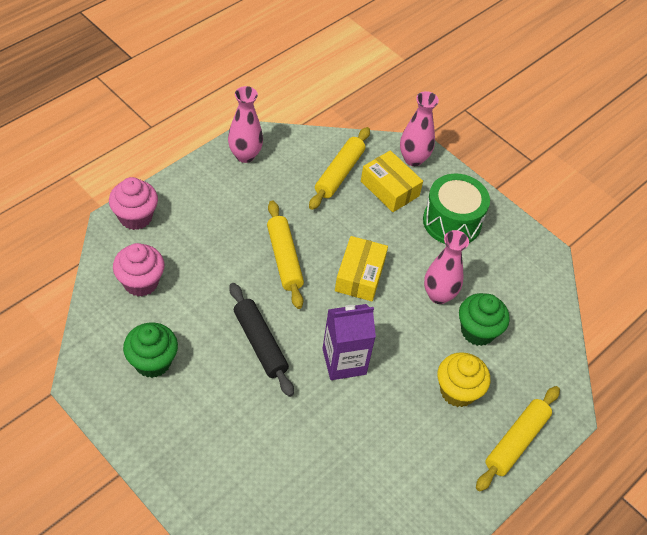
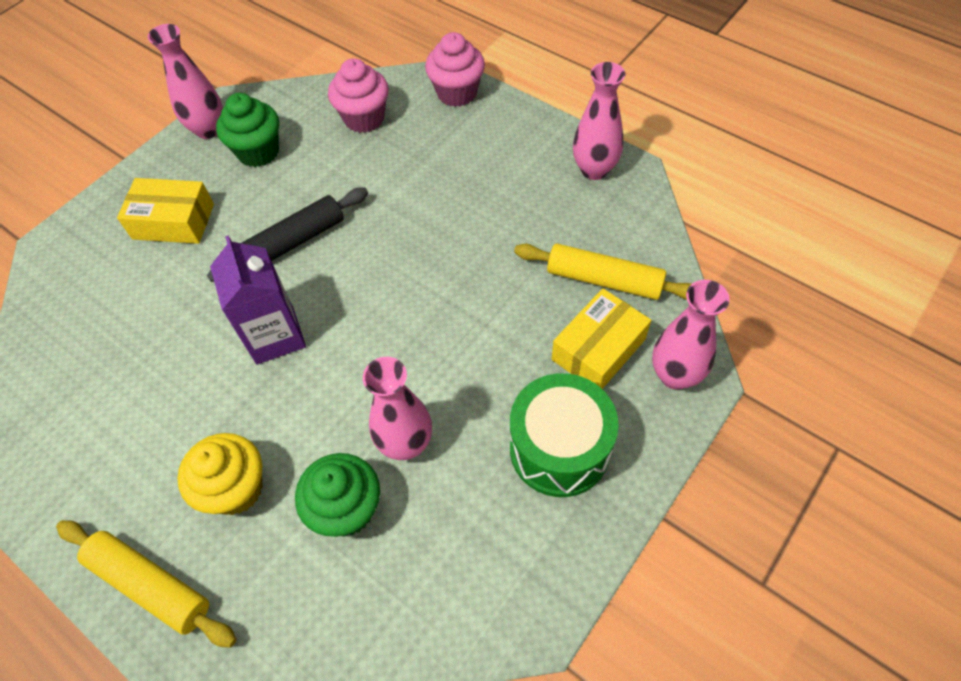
camera: 90 degrees right, 5 degrees up
(109, 400) = (208, 129): none -> pink vase
(284, 258) = (430, 243): yellow rolling pin -> none
(360, 275) = (421, 333): yellow box -> yellow box (173, 221)

